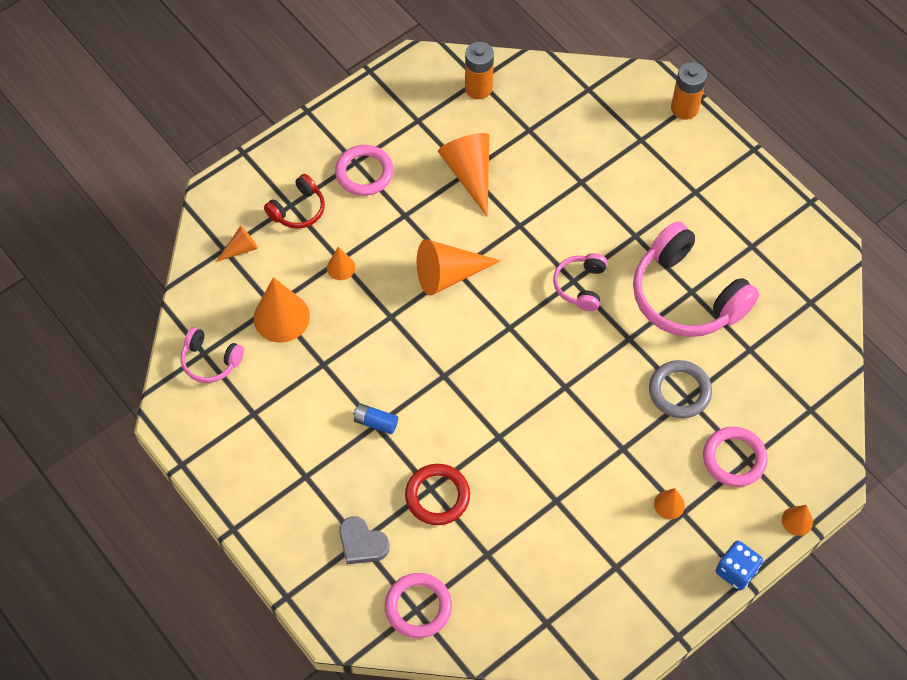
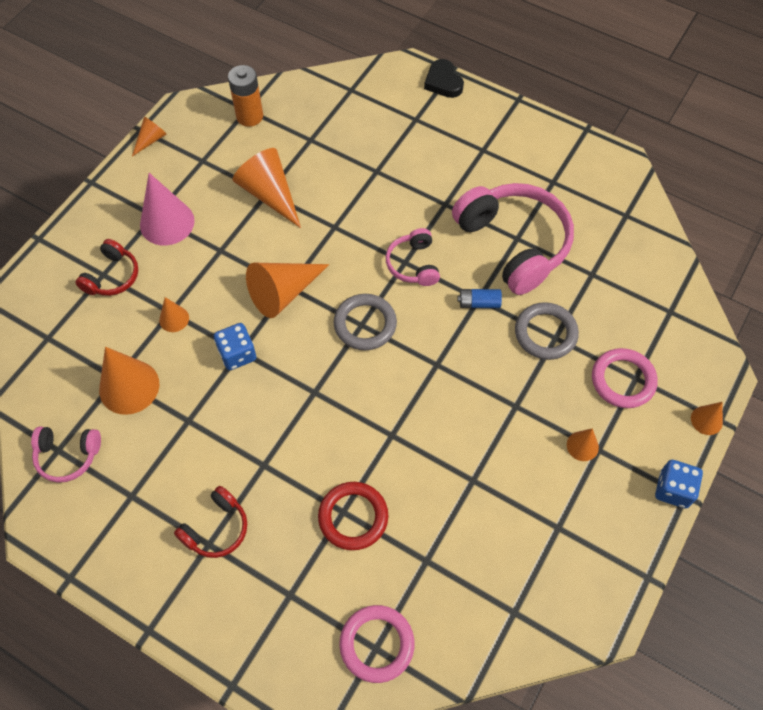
camera: 20 degrees left, 0 degrees up
(240, 249) = (65, 332): orange cone -> orange cone (150, 140)
(316, 466) = (216, 529): none -> red headphones
(362, 543) = (293, 596): grey heart -> none
(364, 173) = (167, 222): pink ring -> pink cone
(375, 422) = (262, 462): blue battery -> blue battery (479, 303)
(386, 318) = (237, 354): none -> blue dice
(513, 328) = (365, 324): none -> grey ring
(684, 108) = (443, 82): orange battery -> black heart
(686, 296) = (514, 244): pink headphones -> pink headphones turned 150 degrees counterclockwise

